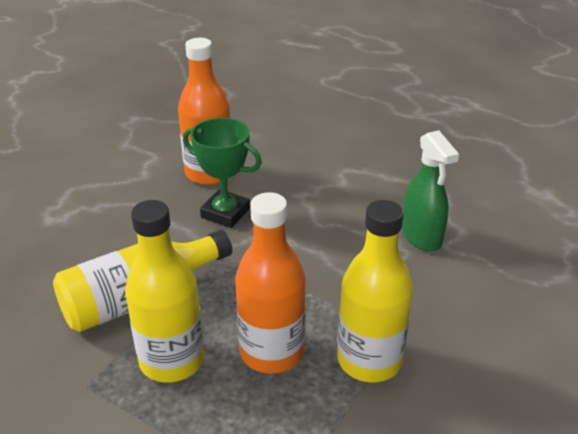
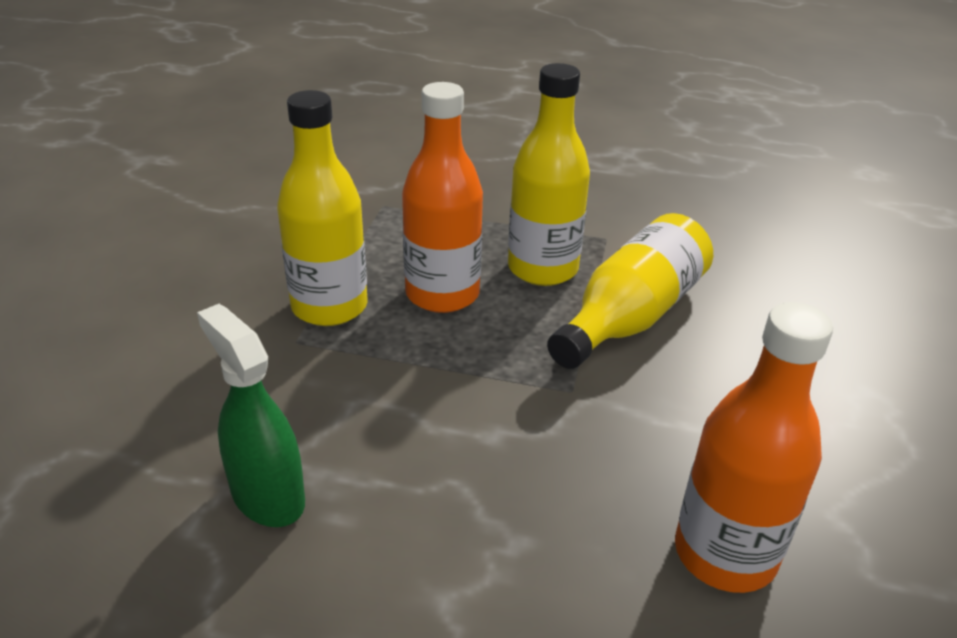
camera: 160 degrees right, 0 degrees up
(225, 213) = (623, 465): green trophy -> none

